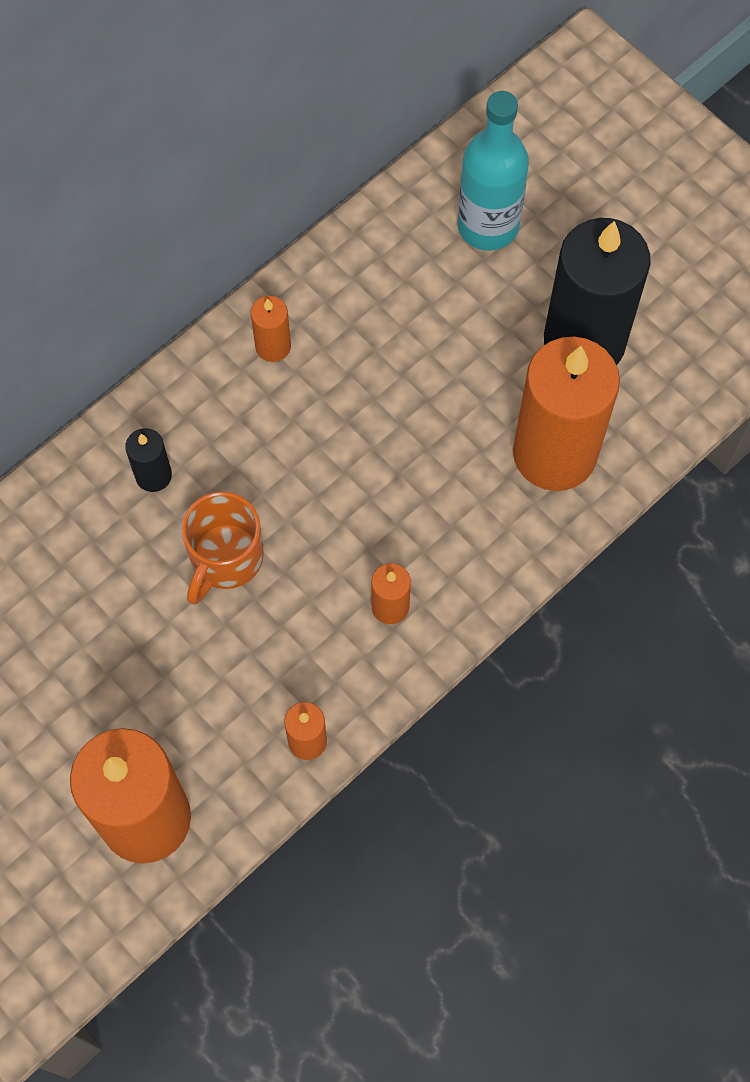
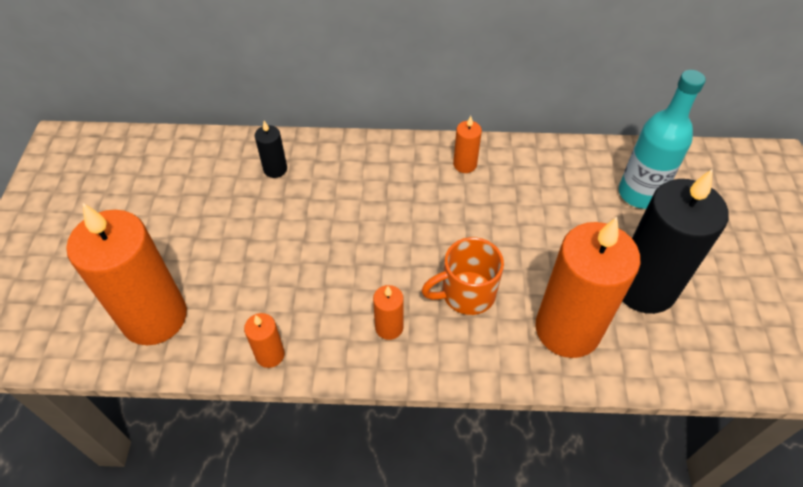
camera: 45 degrees right, 15 degrees down
(153, 475) = (345, 174): black candle -> black candle (275, 169)
(225, 559) = (334, 234): orange mug -> orange mug (466, 293)

